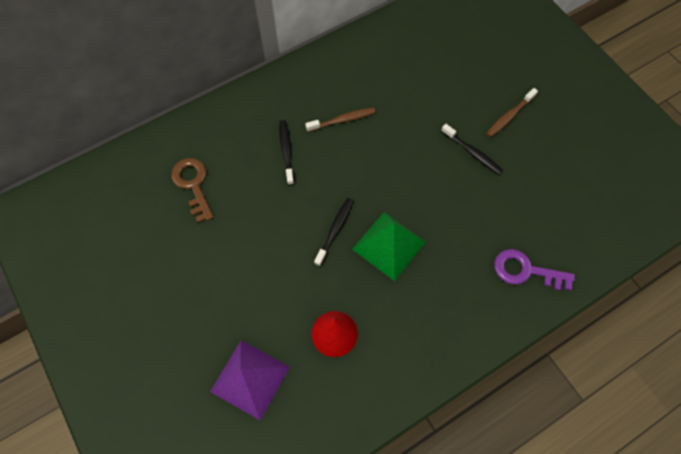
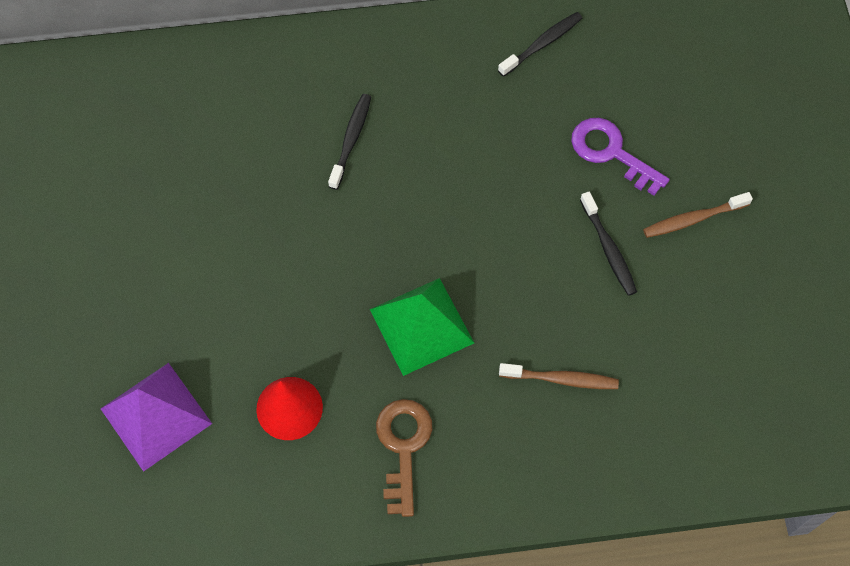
camera: 25 degrees right, 0 degrees up
(193, 184) = (206, 135): brown key -> brown key (403, 447)
(335, 230) = (360, 275): black toothbrush -> black toothbrush (542, 44)
(342, 120) = (450, 128): brown toothbrush -> brown toothbrush (561, 379)
(525, 270) = (590, 442): purple key -> purple key (611, 152)

